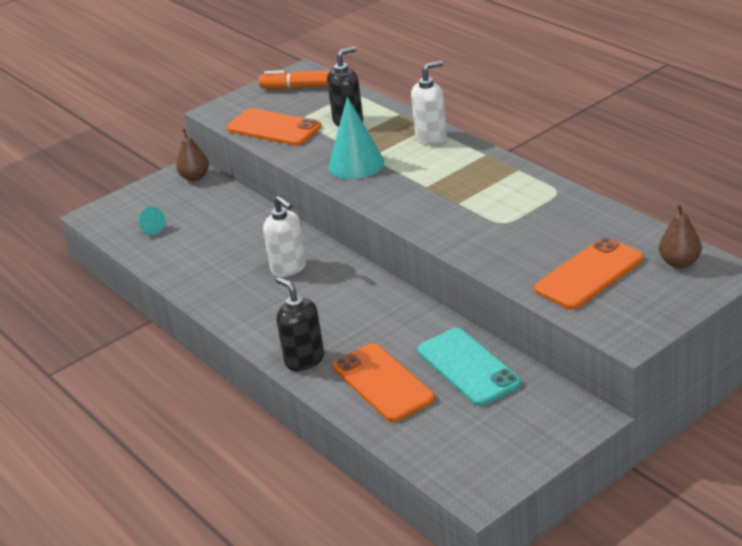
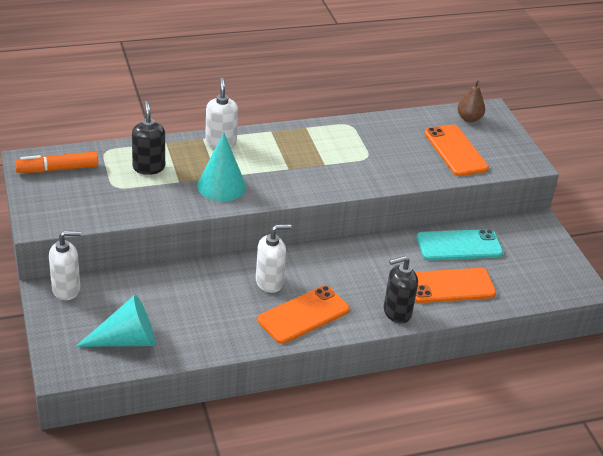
camera: 75 degrees left, 5 degrees up
(150, 228) = (126, 340): turquoise cone -> turquoise cone, size x1.92
(195, 177) = (66, 289): brown pear -> white soap dispenser
(273, 128) = (112, 204): orange phone -> orange phone (304, 315)
(302, 87) = (57, 169): orange marker -> orange marker turned 45 degrees clockwise

